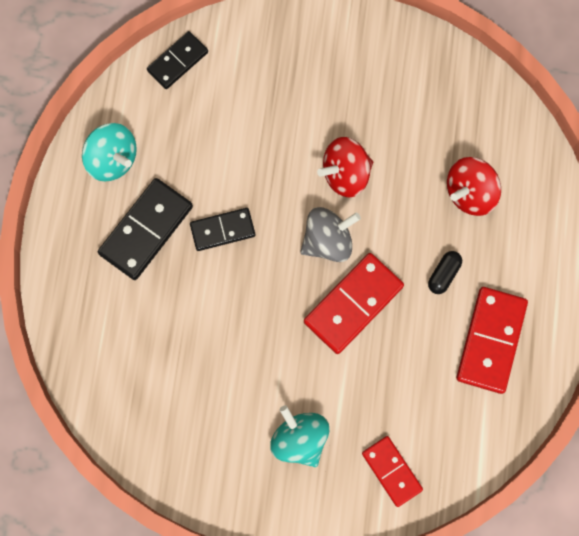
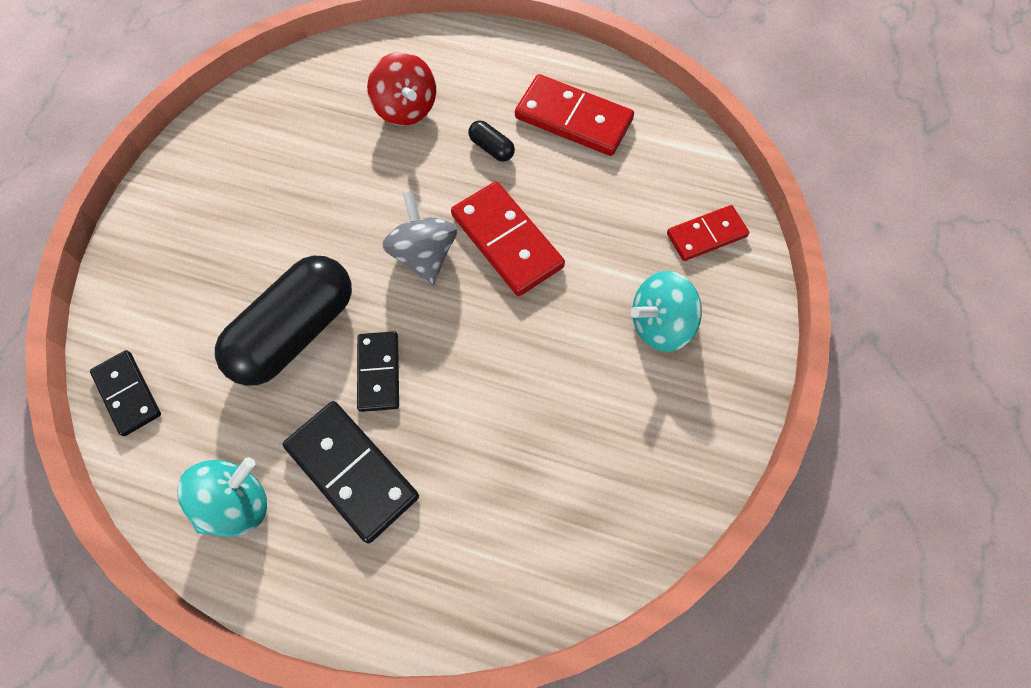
camera: 80 degrees left, 10 degrees down
(244, 161) = (296, 332): none -> black capsule
(345, 174) = (348, 223): red spinning top -> none

